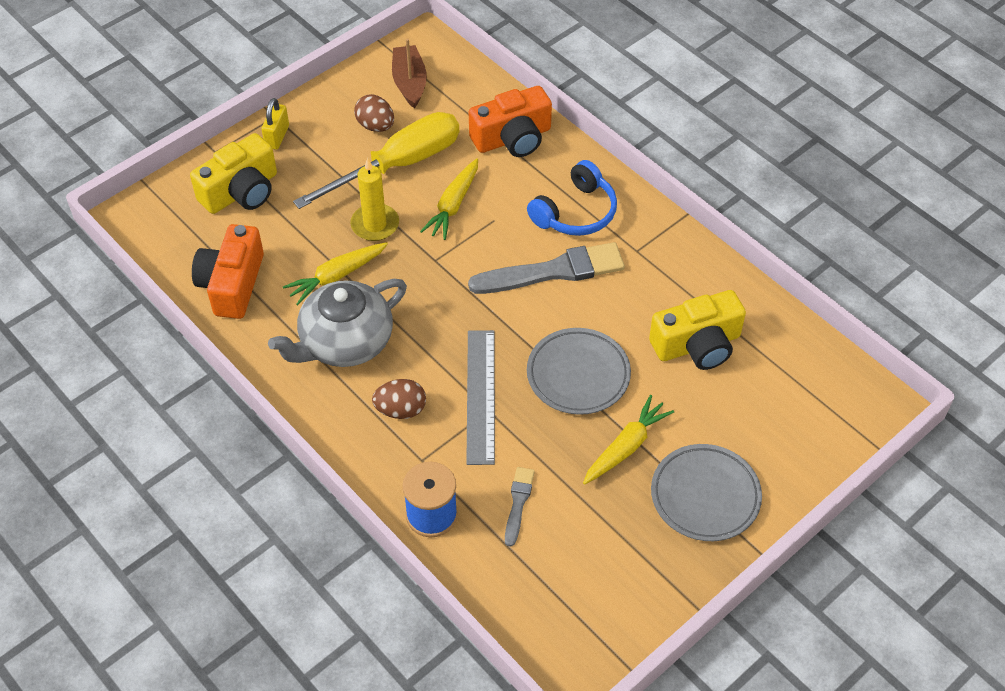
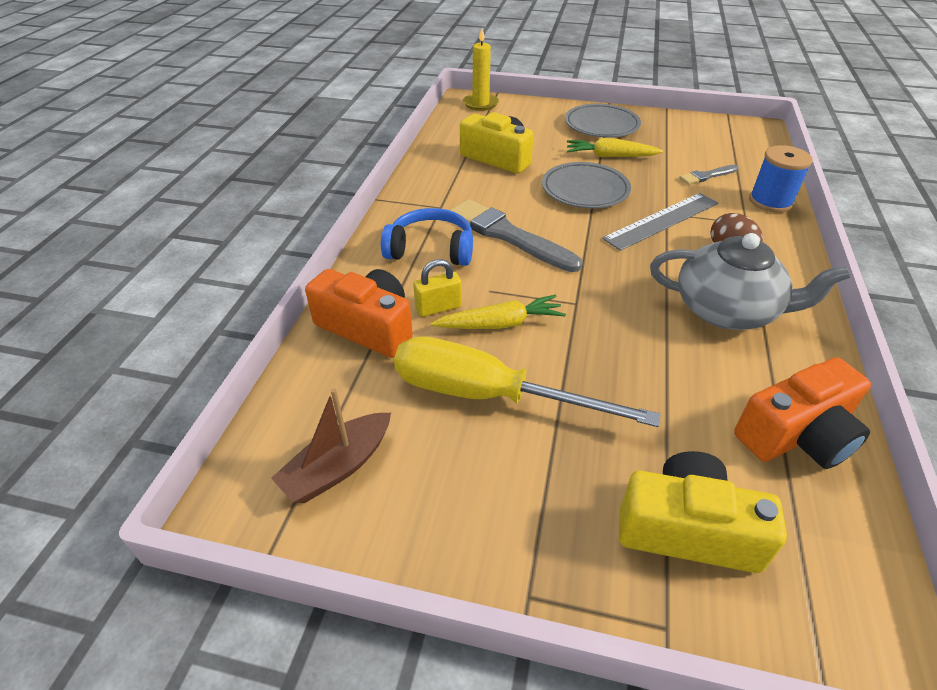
camera: 125 degrees left, 10 degrees down
(277, 136) = (562, 560): yellow padlock -> yellow padlock (438, 308)
(336, 277) = (677, 357): yellow carrot -> none
(375, 126) = (445, 455): brown egg -> none
(375, 224) = (586, 366): yellow candle -> yellow candle (480, 104)

